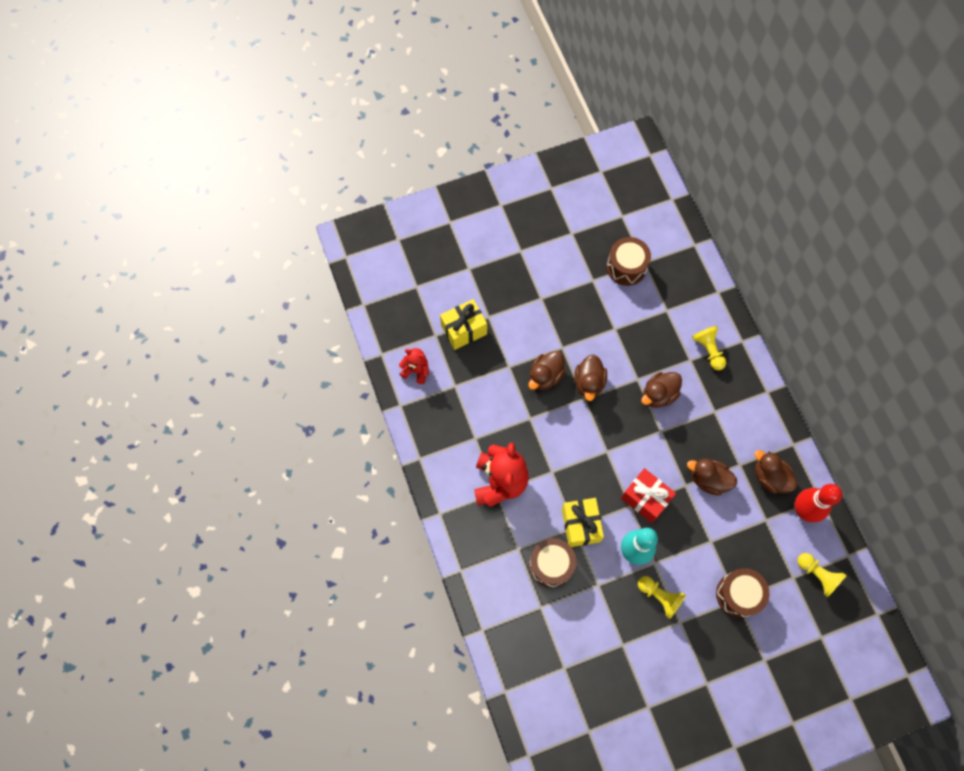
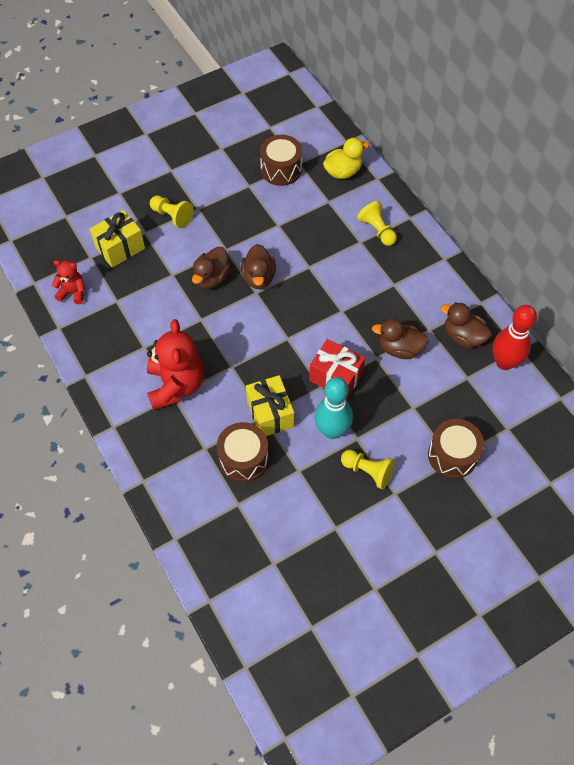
camera: 10 degrees left, 10 degrees down
(658, 394) = (333, 277): brown duck -> none
(686, 279) = (343, 172): none -> yellow duck
(818, 575) = (533, 422): yellow pawn -> yellow pawn (172, 216)

